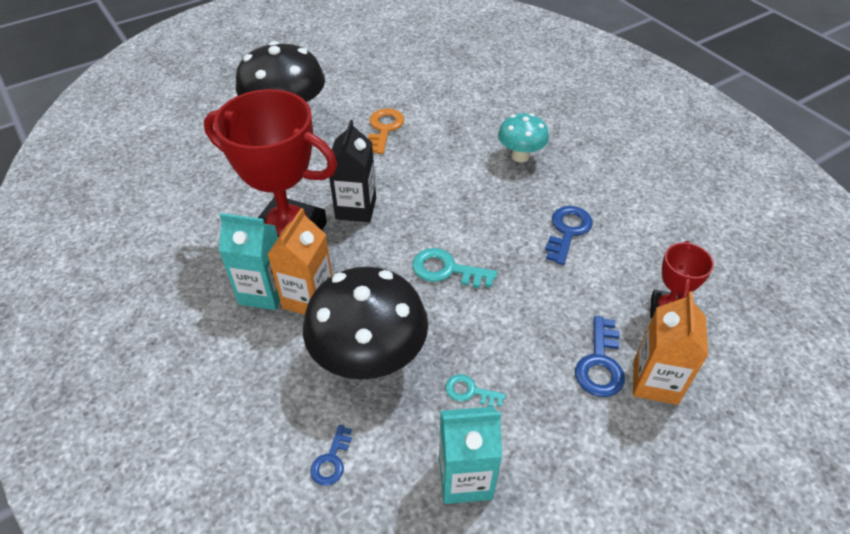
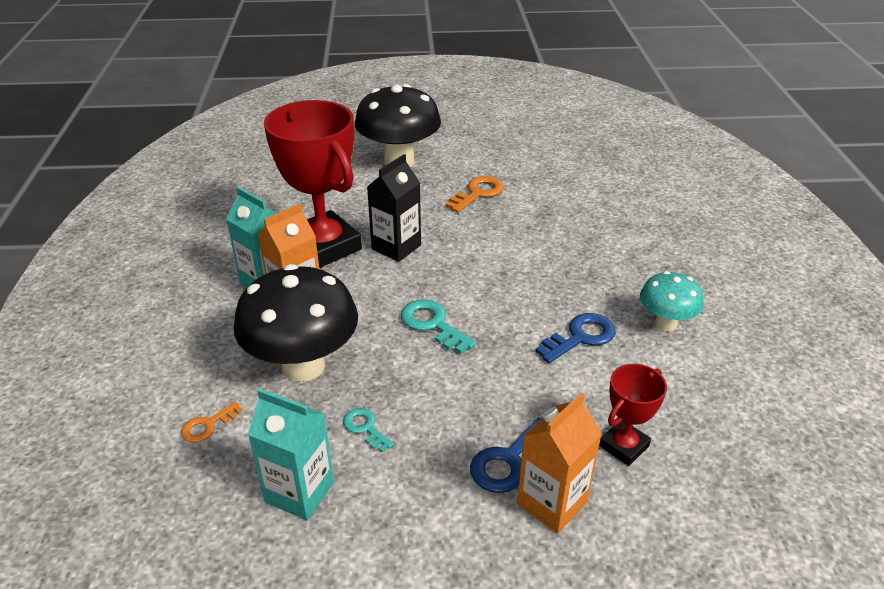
camera: 30 degrees right, 10 degrees down
(331, 460) = (207, 425): blue key -> orange key
(520, 156) = (590, 257): turquoise mushroom -> turquoise mushroom (665, 323)

